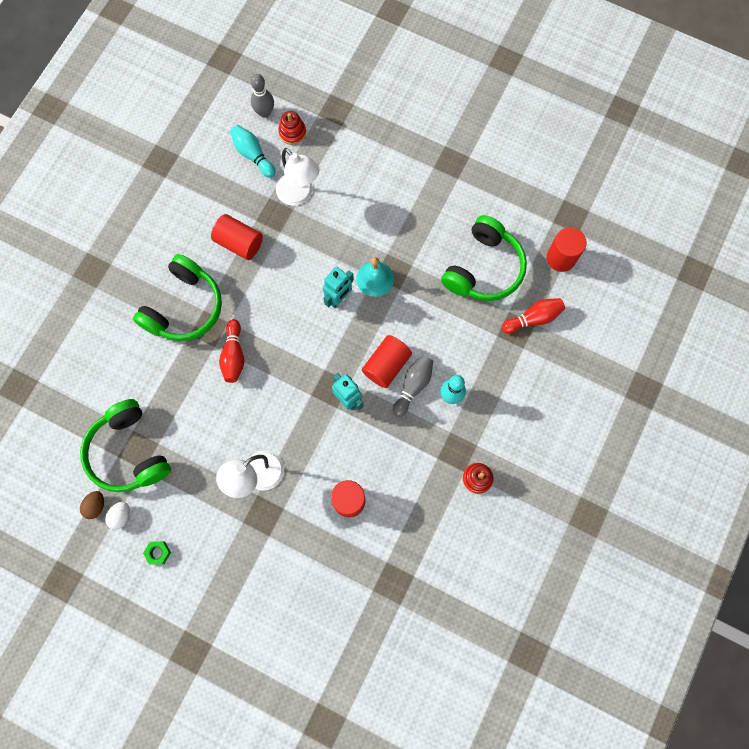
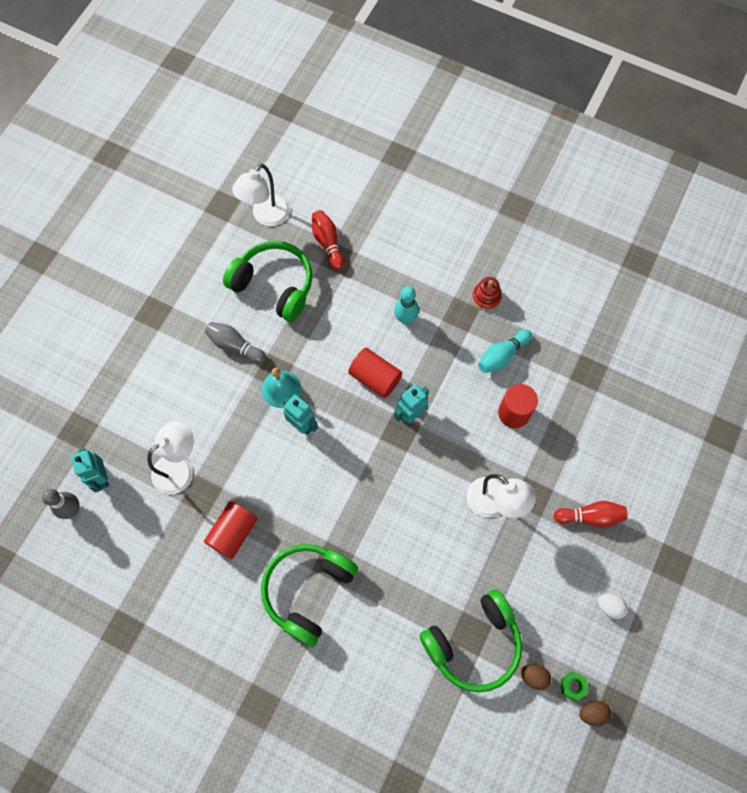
camera: 90 degrees left, 5 degrees down
(60, 558) = (592, 713): none -> brown egg
(121, 516) = (543, 647): white egg -> white egg (609, 607)
(158, 553) = (578, 603): green nut -> green nut (573, 686)
(184, 307) = (308, 591): green headphones -> green headphones turned 90 degrees counterclockwise
(234, 355) = (364, 533): red bowling pin -> red bowling pin (590, 516)
(253, 155) = (125, 521): turquoise bowling pin -> turquoise bowling pin (502, 355)
(292, 132) = (101, 477): red stacking toy -> turquoise robot
(413, 386) = (396, 353): grey bowling pin -> grey bowling pin (235, 346)
(561, 258) = (266, 216): red cylinder -> white lamp

